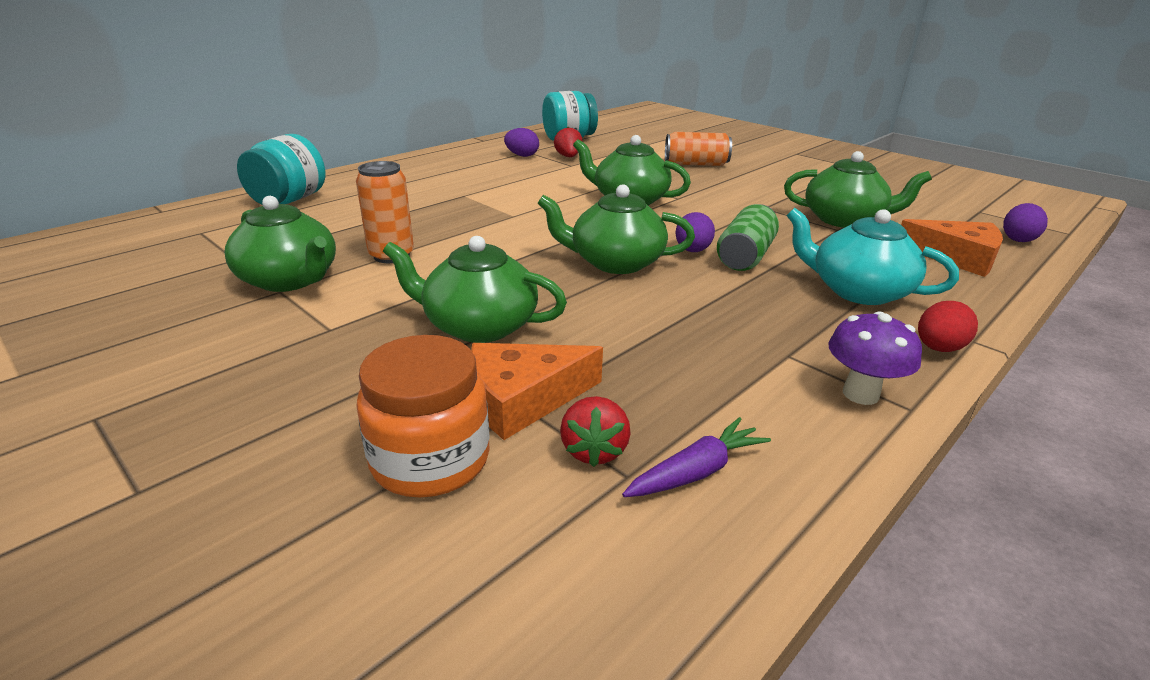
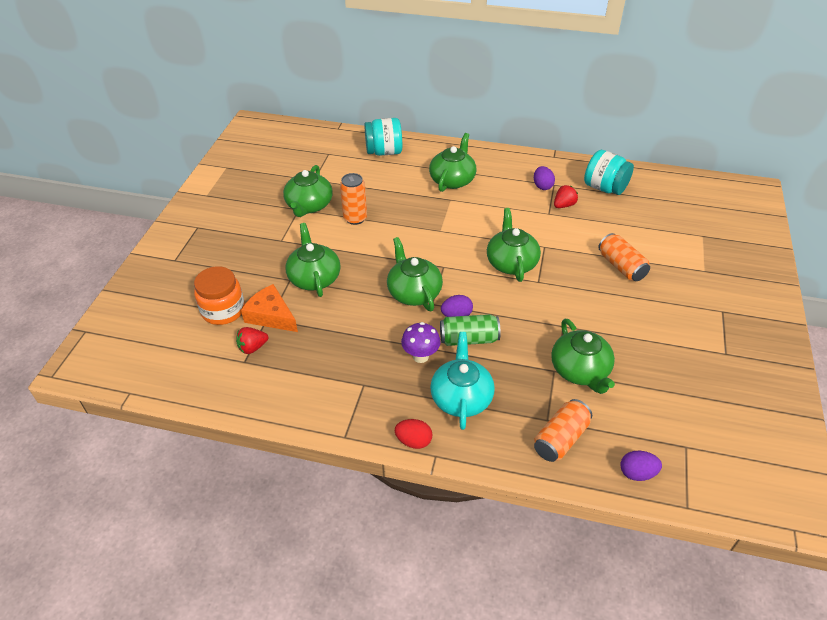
camera: 60 degrees right, 15 degrees up
(429, 184) = (452, 180): none -> green teapot
(696, 471) = (257, 379): purple carrot -> none
(860, 394) = (345, 417): purple mushroom -> purple mushroom (420, 356)
(956, 257) = (561, 439): orange cheese -> orange can

